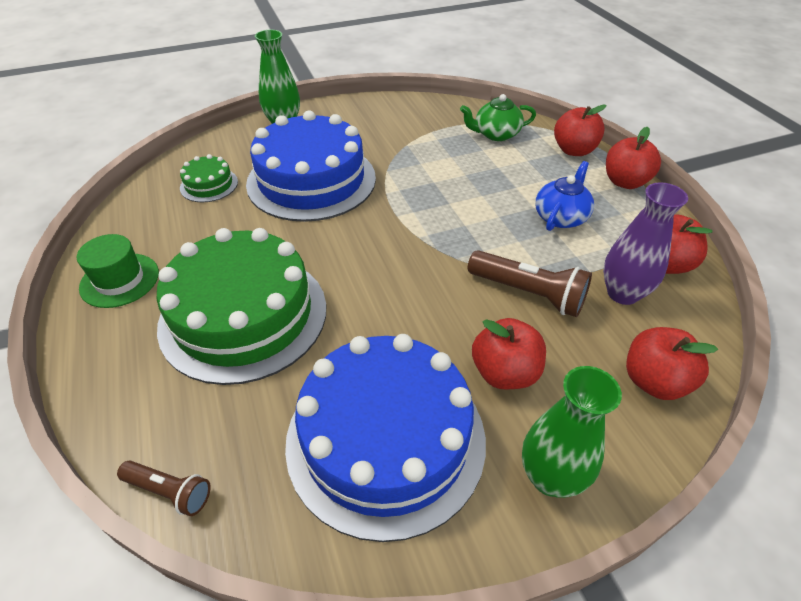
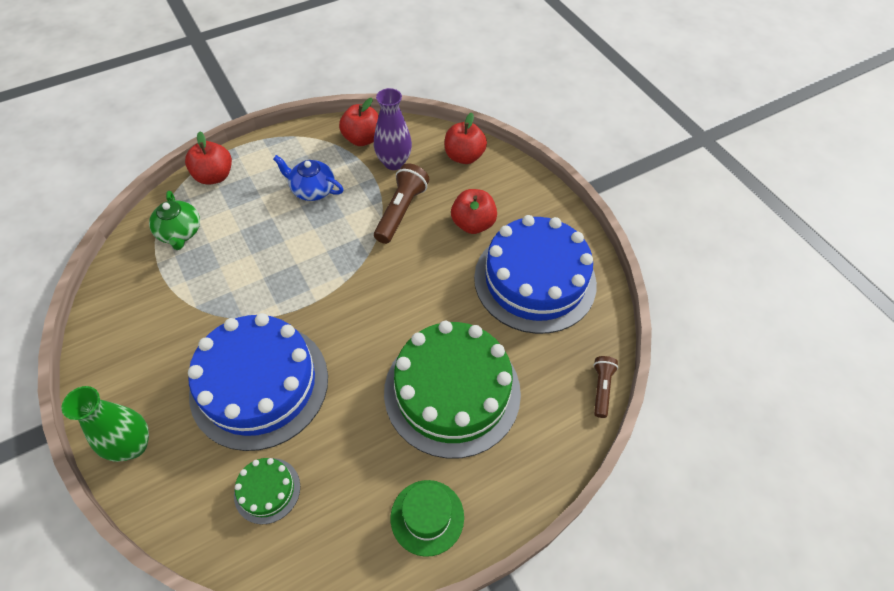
camera: 100 degrees left, 10 degrees up
(550, 477) = (537, 204): green vase -> none
(625, 182) = (264, 148): red apple -> none

